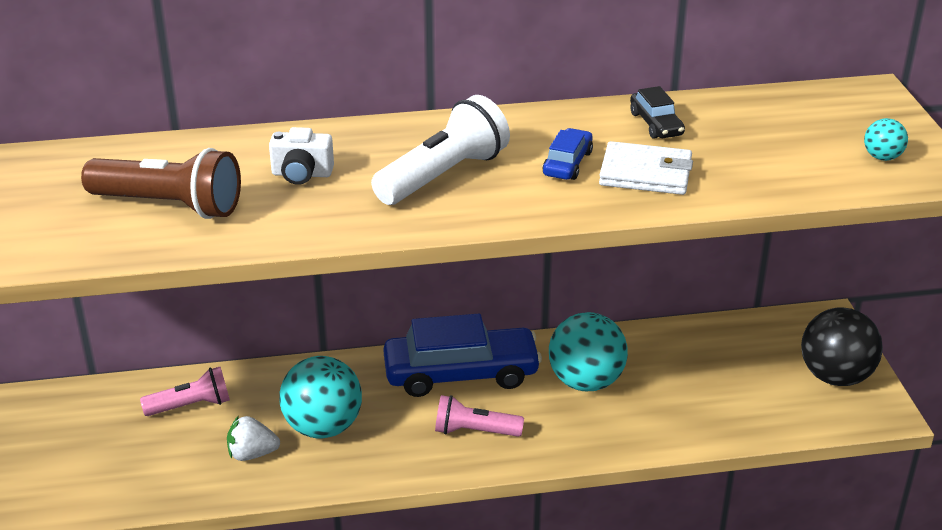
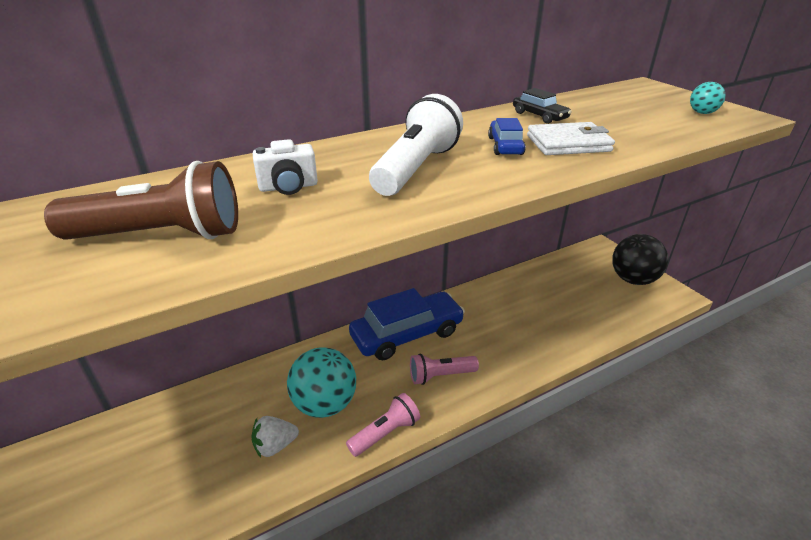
camera: 20 degrees left, 0 degrees up
(191, 405) = (206, 415): pink flashlight -> pink flashlight (385, 433)
(586, 381) = (492, 319): turquoise ball -> none

